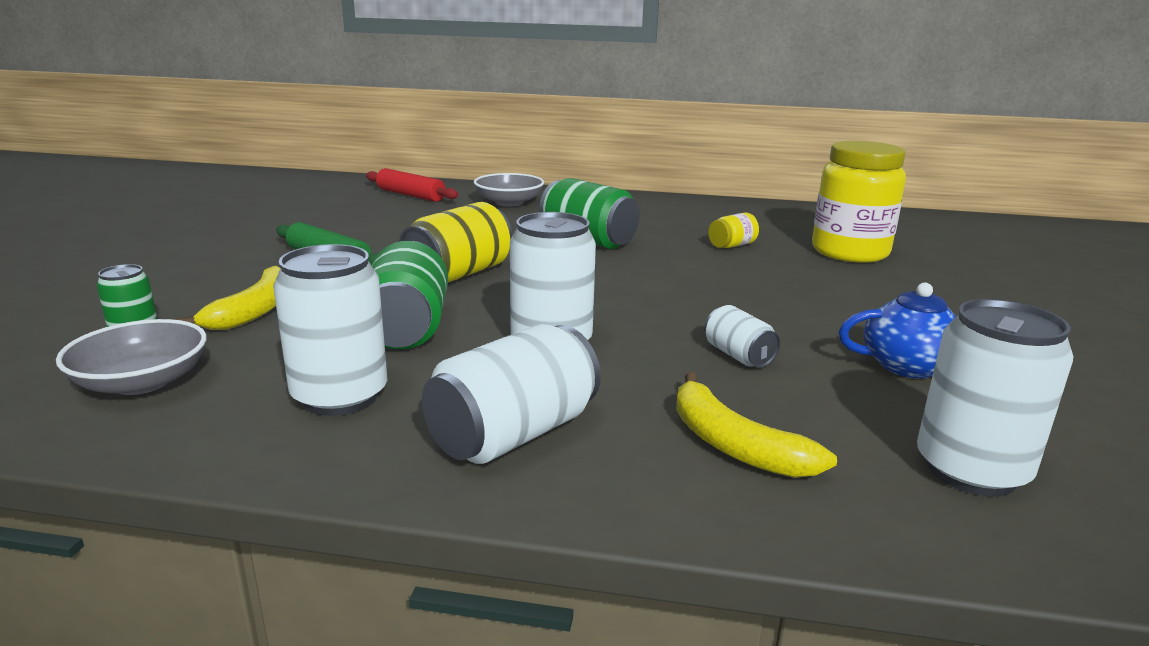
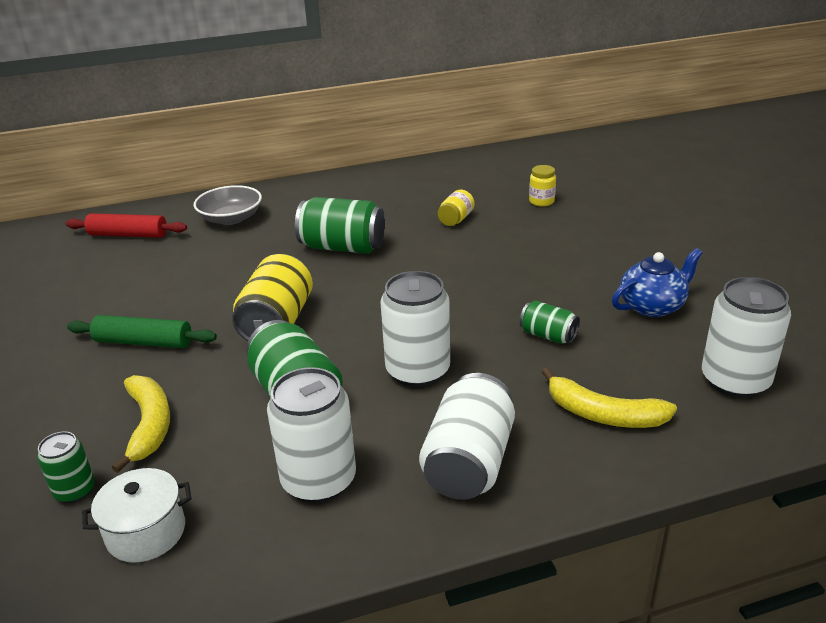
camera: 25 degrees left, 10 degrees up
(142, 382) = (146, 532): grey bowl -> white pot
(738, 356) = (548, 336): white can -> green can
(849, 252) = (541, 201): yellow jar -> yellow jar, size x0.42

